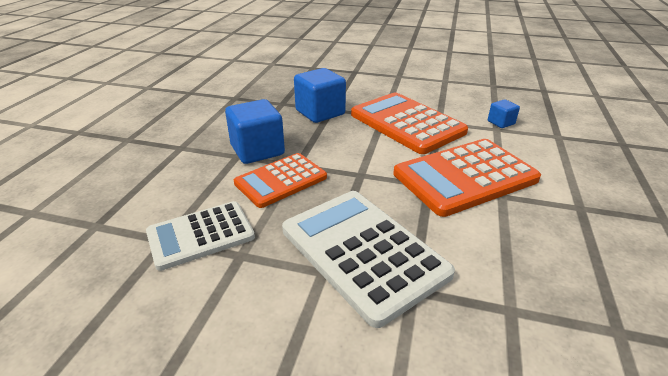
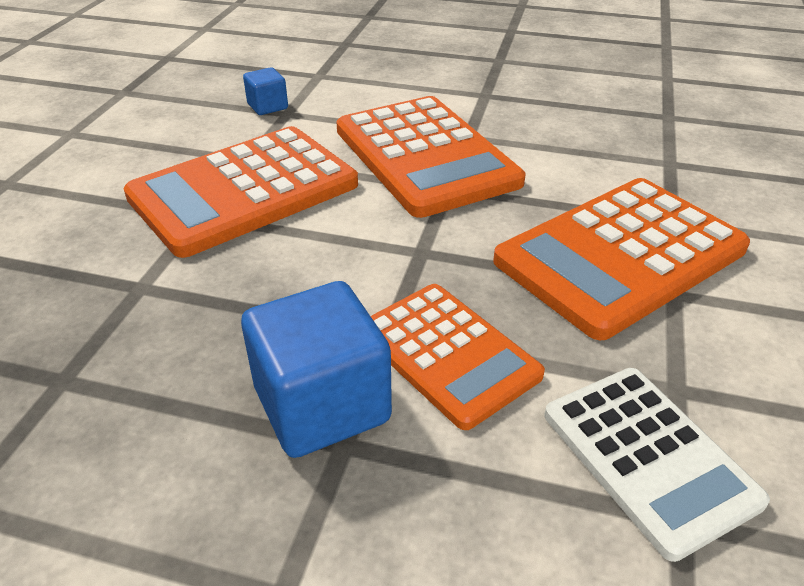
camera: 90 degrees left, 5 degrees up
(320, 112) = (152, 304): blue cube -> none
(363, 252) = (620, 255): white calculator -> orange calculator

